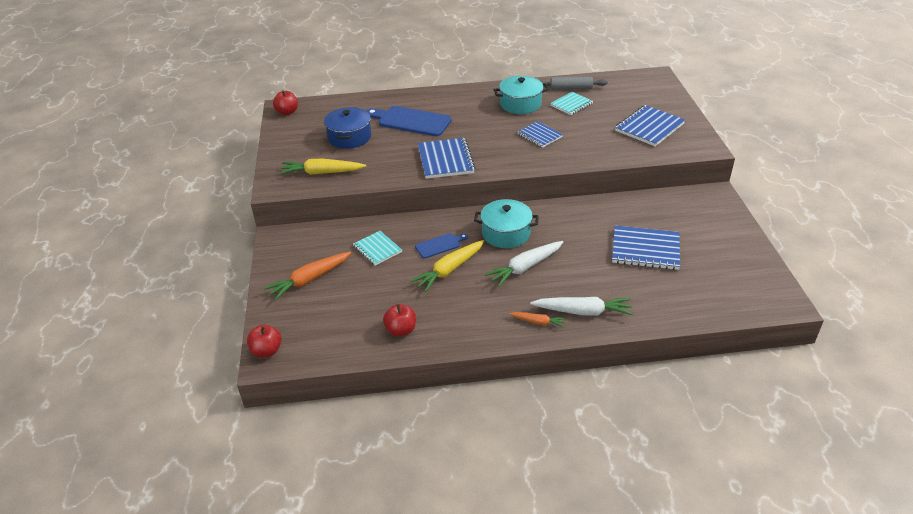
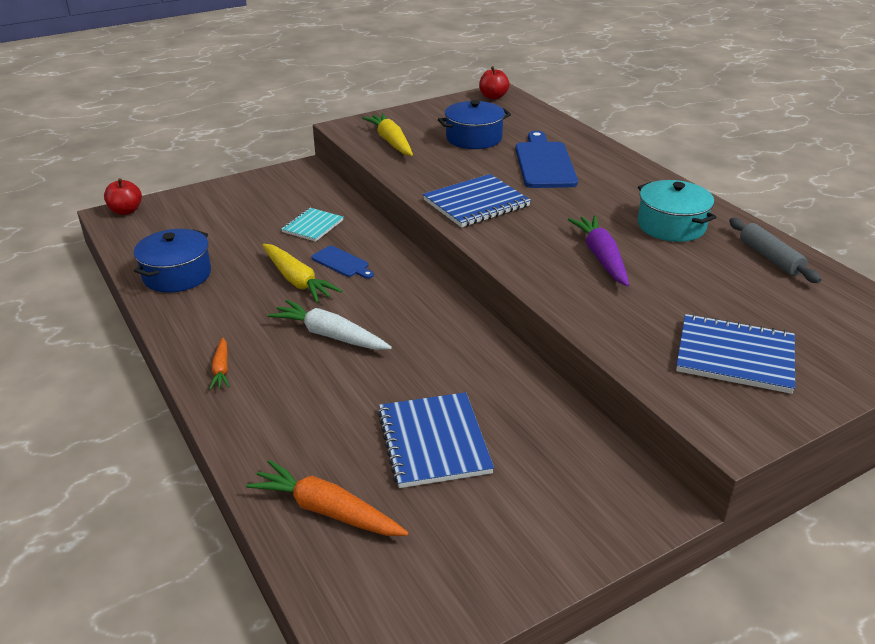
camera: 65 degrees right, 5 degrees down
(309, 280) = (241, 203): orange carrot -> orange carrot (327, 510)
(401, 330) = (177, 275): red apple -> blue pot
(449, 270) = (297, 280): yellow carrot -> yellow carrot turned 150 degrees counterclockwise
(506, 233) = (395, 304): turquoise pot -> none
(539, 135) = (601, 257): blue notebook -> purple carrot
(571, 104) = (720, 267): turquoise notebook -> none
(583, 311) = (256, 404): white carrot -> none

